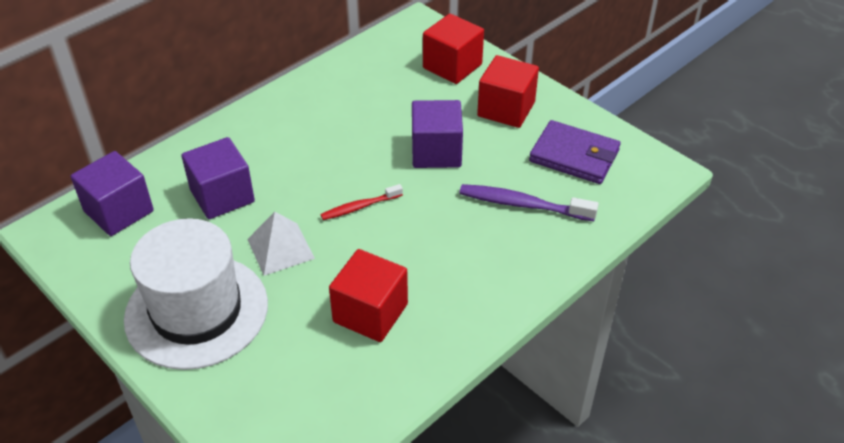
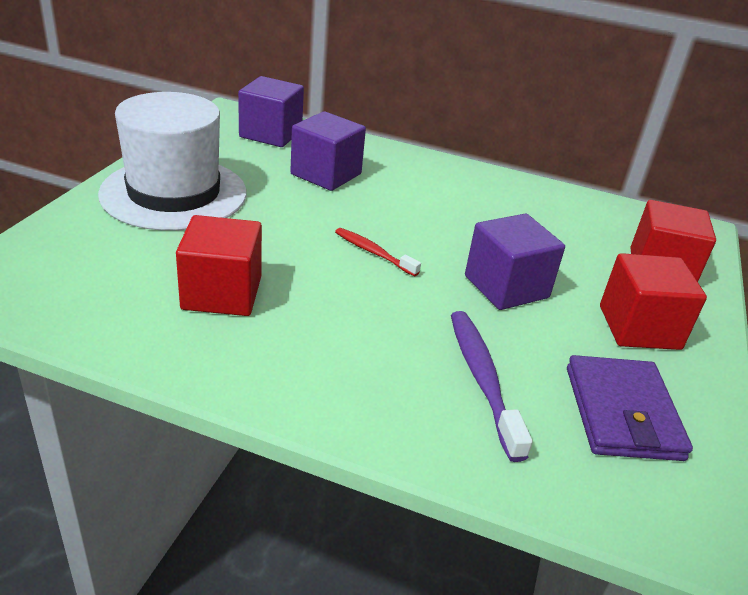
camera: 60 degrees right, 10 degrees down
(280, 248) = (280, 218): white pyramid -> none

